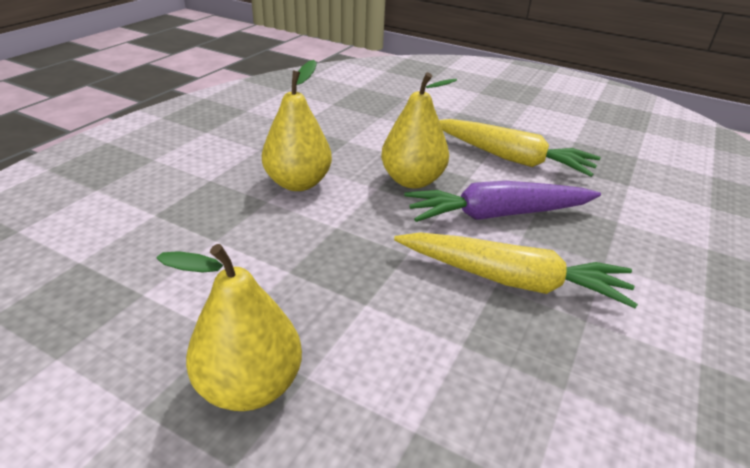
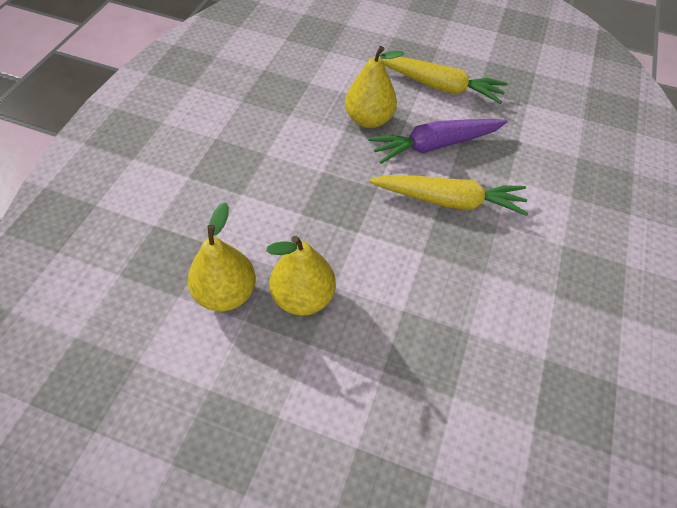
camera: 10 degrees left, 20 degrees up
(298, 183) = (284, 133): yellow pear -> yellow pear (226, 293)

